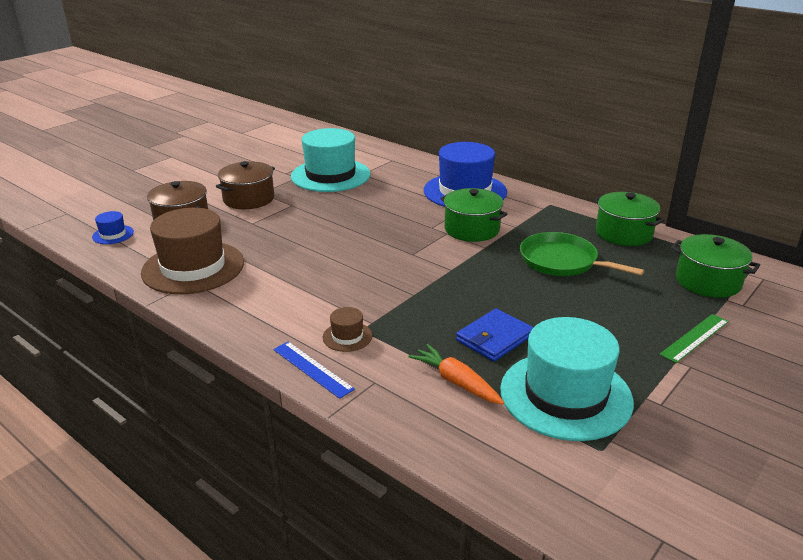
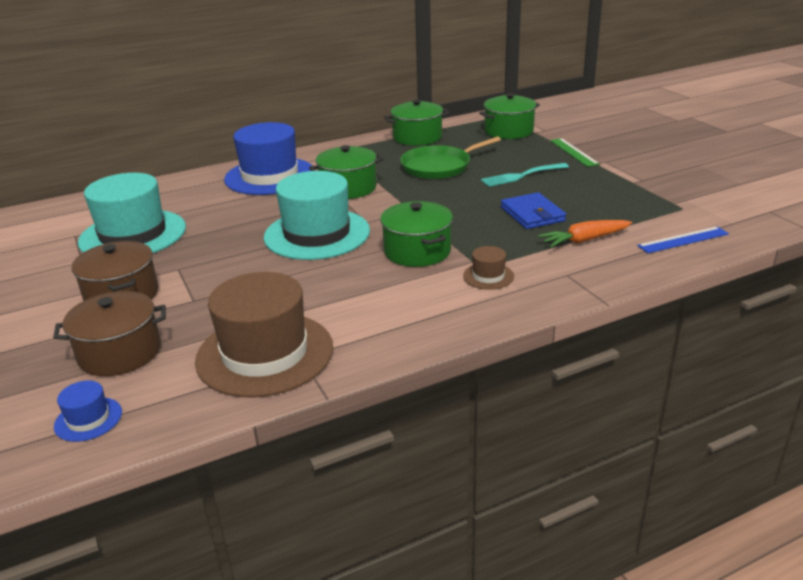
camera: 65 degrees left, 0 degrees up
(312, 369) = (531, 301): blue ruler -> blue ruler (683, 240)
(373, 291) = (417, 251): none -> green pot
(565, 395) = (619, 205): turquoise hat -> turquoise hat (317, 234)
(588, 314) = (522, 175): none -> turquoise fork

